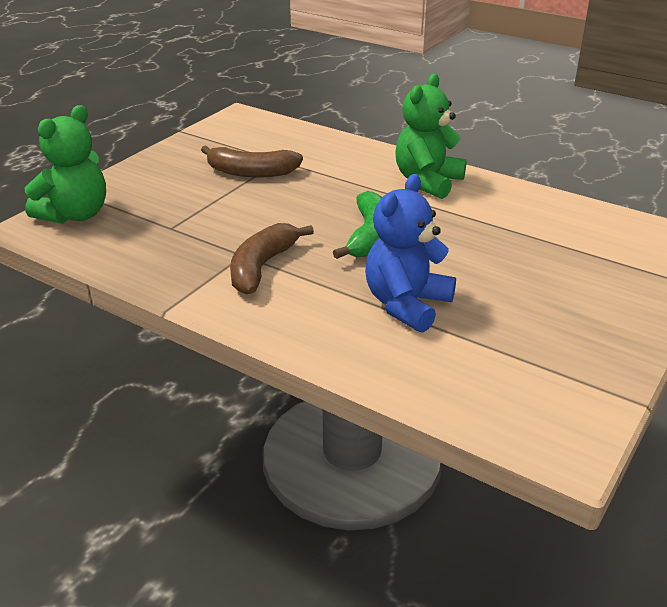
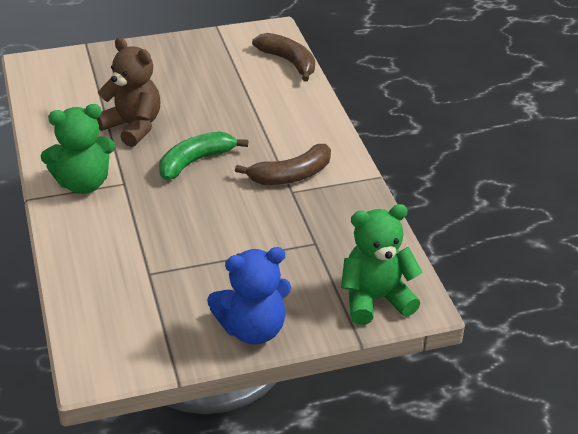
camera: 140 degrees left, 5 degrees up
(251, 172) = (190, 271): brown banana -> brown banana (288, 62)
(406, 304) = (244, 111): blue teddy bear -> blue teddy bear (253, 329)
(477, 235) = (133, 127): none -> brown teddy bear

